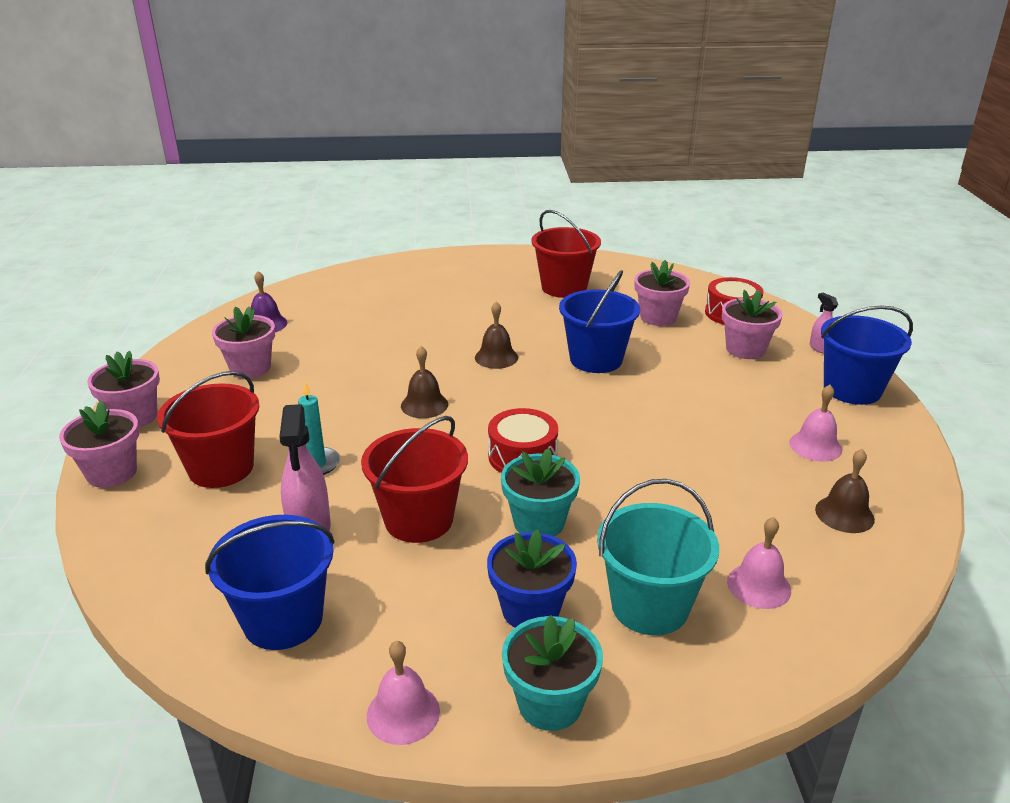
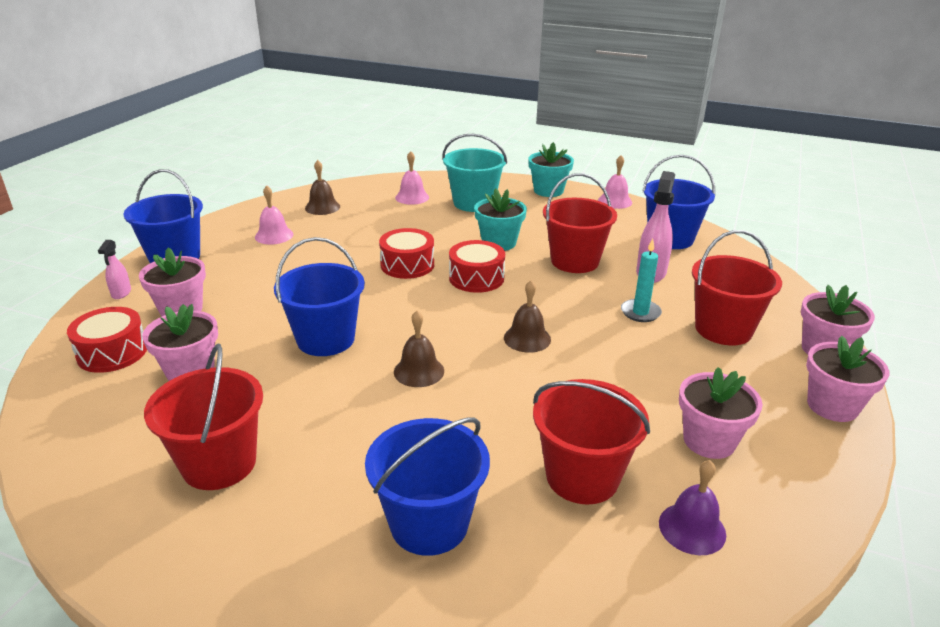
camera: 155 degrees left, 0 degrees up
(340, 330) = (582, 477): none -> red bucket
(421, 294) = (429, 523): none -> blue bucket
(530, 610) = (534, 214): blue flower pot -> none
(615, 451) = (407, 265): none -> red drum

